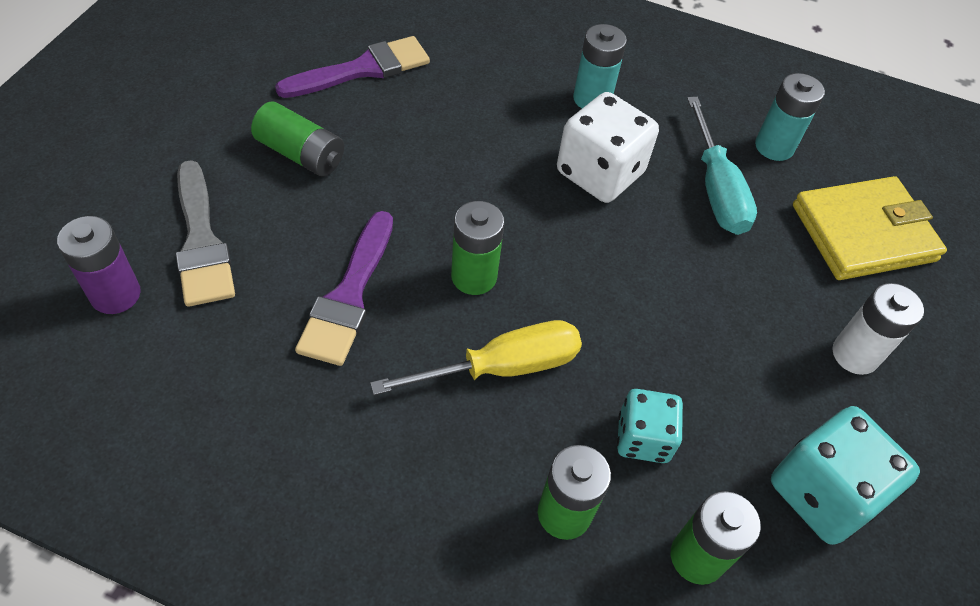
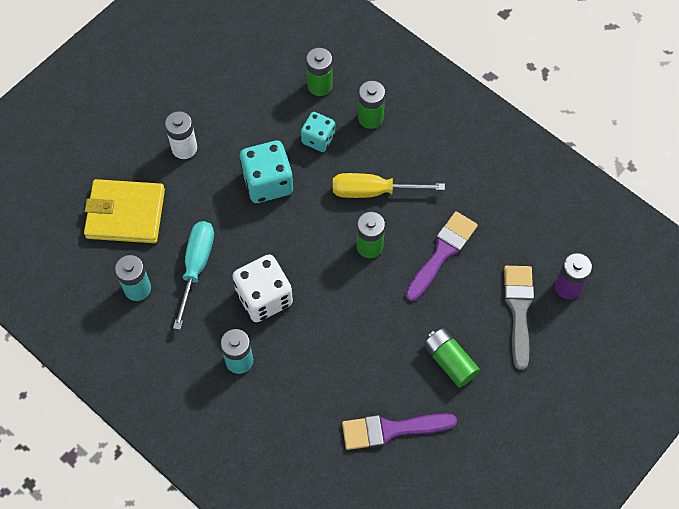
camera: 155 degrees left, 10 degrees up
(823, 493) = (246, 93): turquoise dice -> turquoise dice (267, 182)

